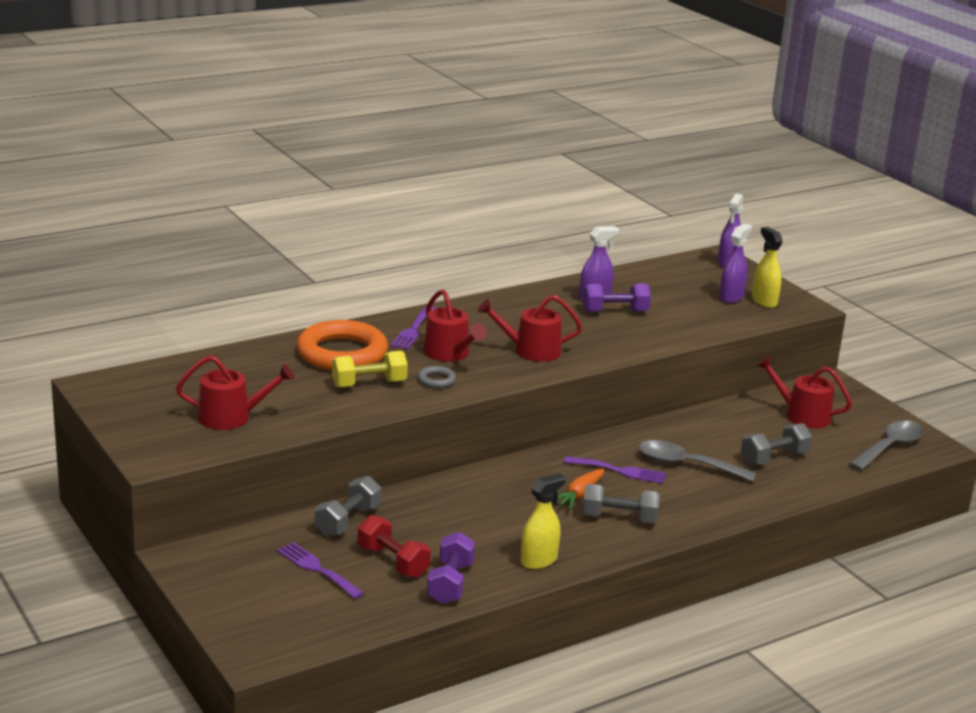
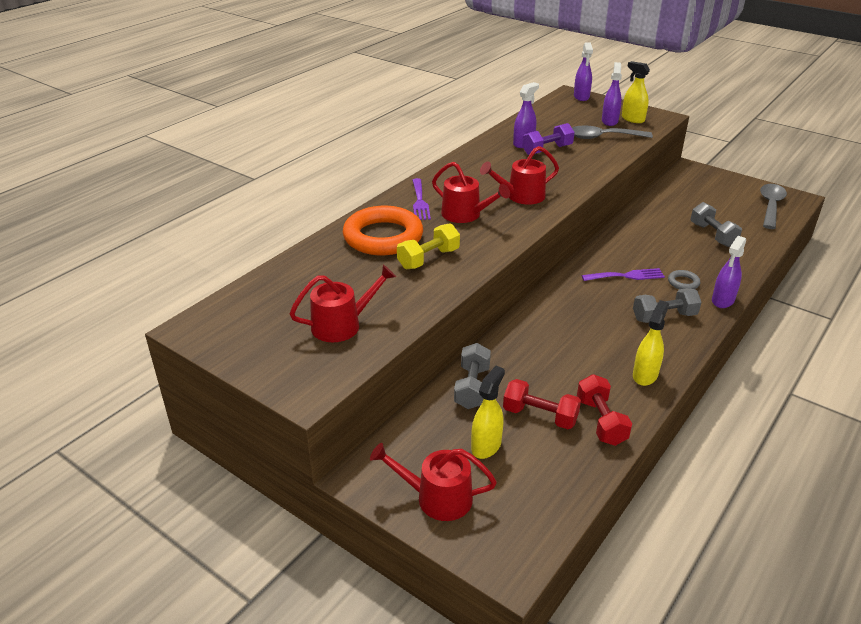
camera: 20 degrees left, 10 degrees up
(317, 569) = (486, 446): purple fork -> yellow spray bottle
(436, 380) = (477, 241): grey ring -> grey ring (683, 282)
(450, 583) = (601, 421): purple dumbbell -> red dumbbell
(579, 495) = (619, 305): orange carrot -> none
(686, 465) = (664, 257): grey spoon -> grey spoon (603, 137)
(707, 521) = (722, 300): none -> purple spray bottle
(774, 458) = (712, 235): grey dumbbell -> grey dumbbell turned 60 degrees counterclockwise
(802, 415) = (696, 197): red watering can -> red watering can (437, 498)

